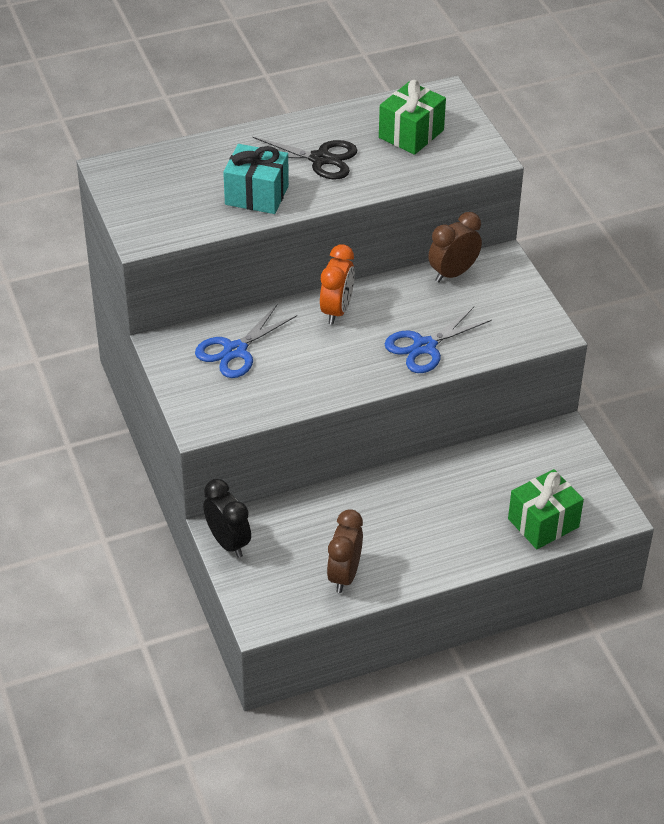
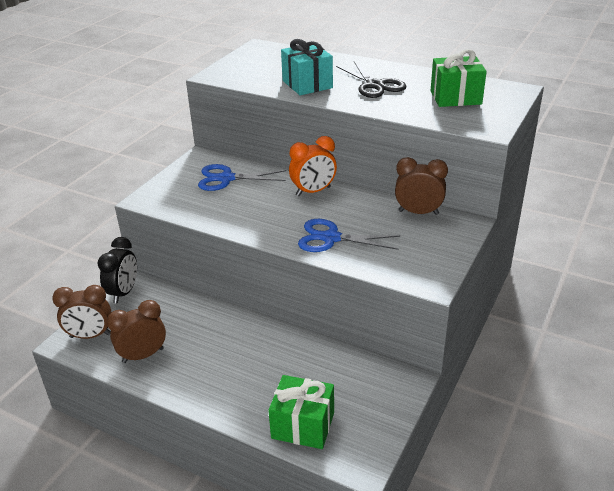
camera: 50 degrees right, 10 degrees down
(270, 598) = (90, 336): none -> brown clock

